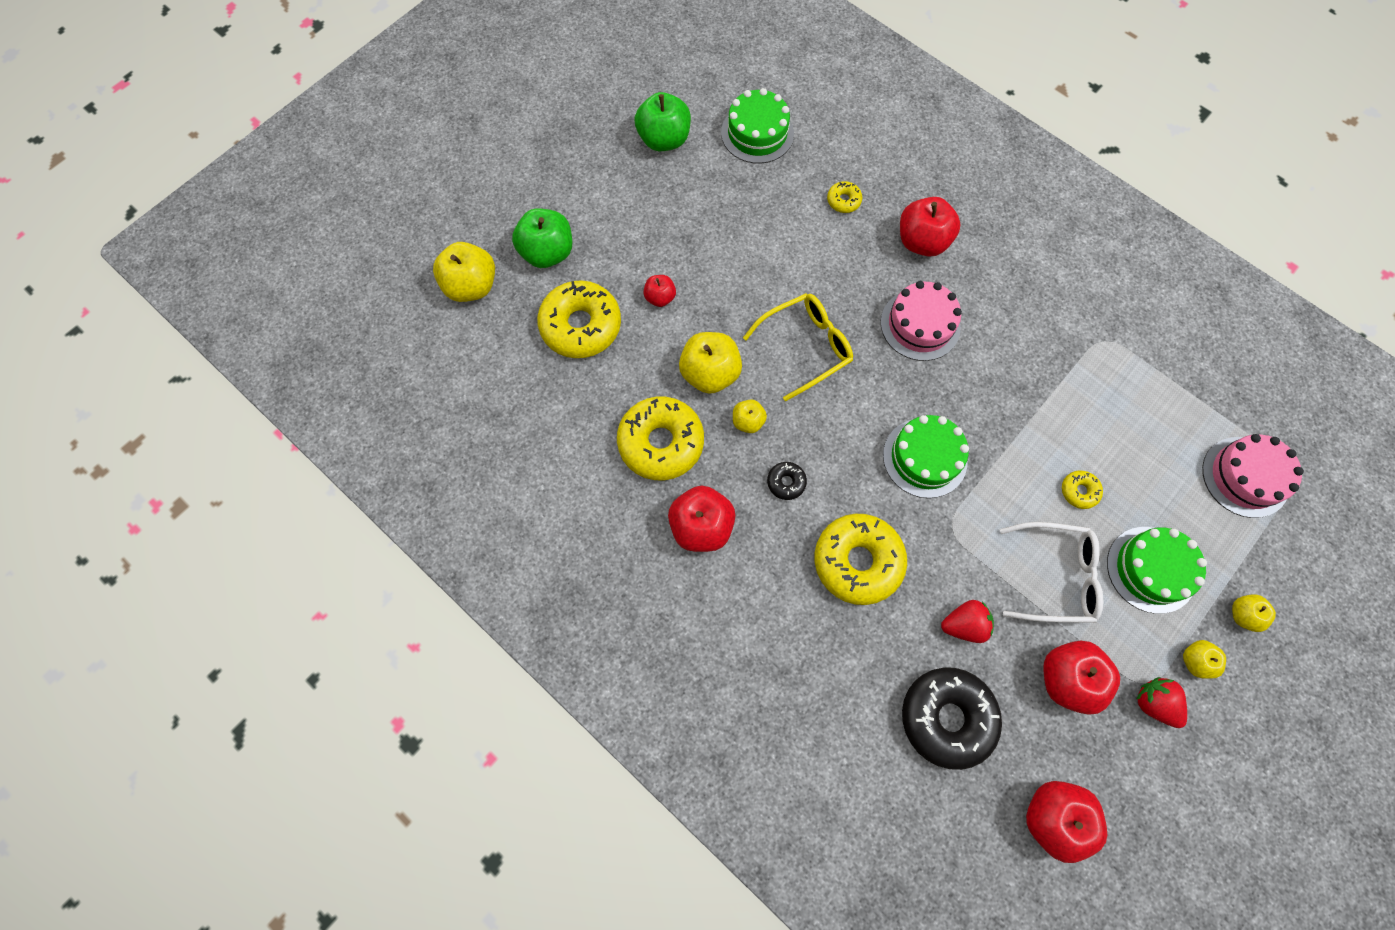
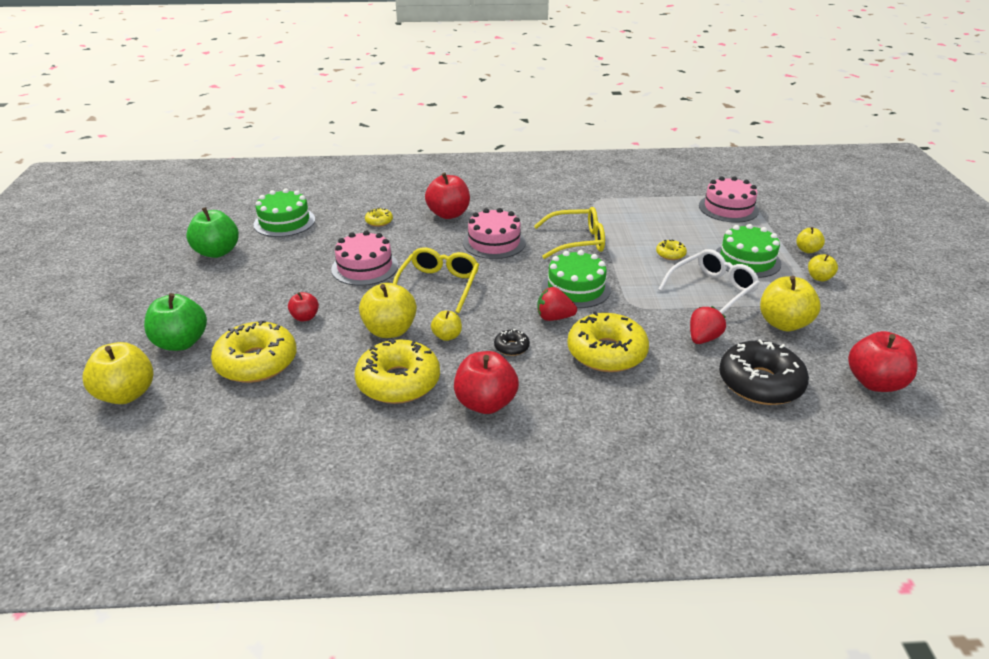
camera: 45 degrees left, 35 degrees down
(766, 266) = (365, 267): none -> pink cake
(1005, 391) = (577, 241): none -> yellow glasses
(1067, 679) = (783, 323): red apple -> yellow apple
(1153, 703) = (831, 304): red strawberry -> red strawberry (554, 318)

